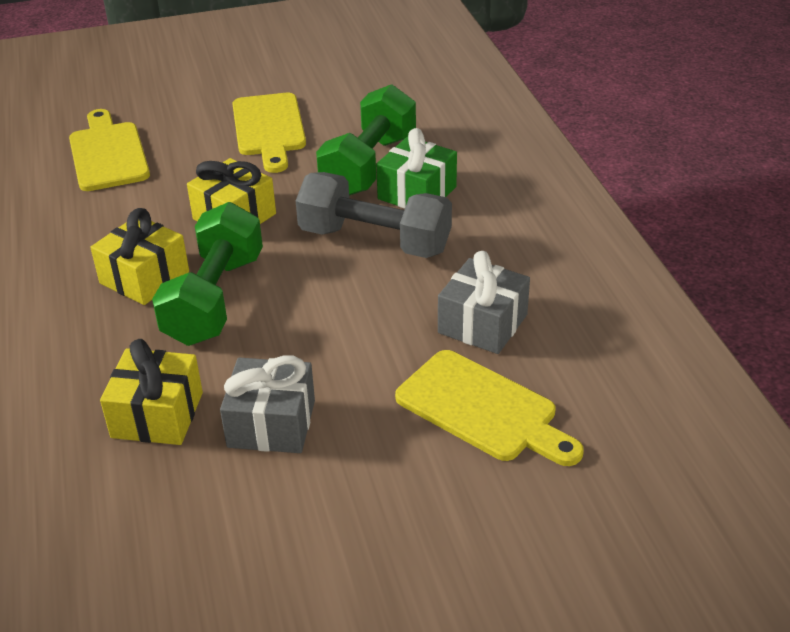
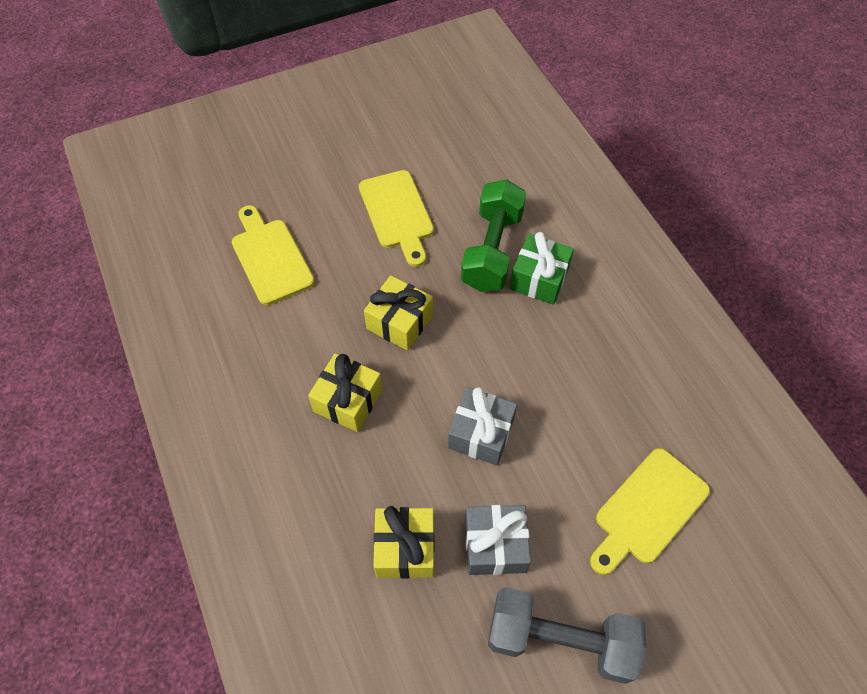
camera: 10 degrees left, 20 degrees up
(214, 299) = (411, 418): green dumbbell -> none
(374, 241) = (520, 338): grey dumbbell -> grey dumbbell (560, 640)
(482, 324) = (626, 420): grey gift -> grey gift (481, 434)
(482, 409) = (647, 509): yellow cutting board -> yellow cutting board turned 105 degrees clockwise

